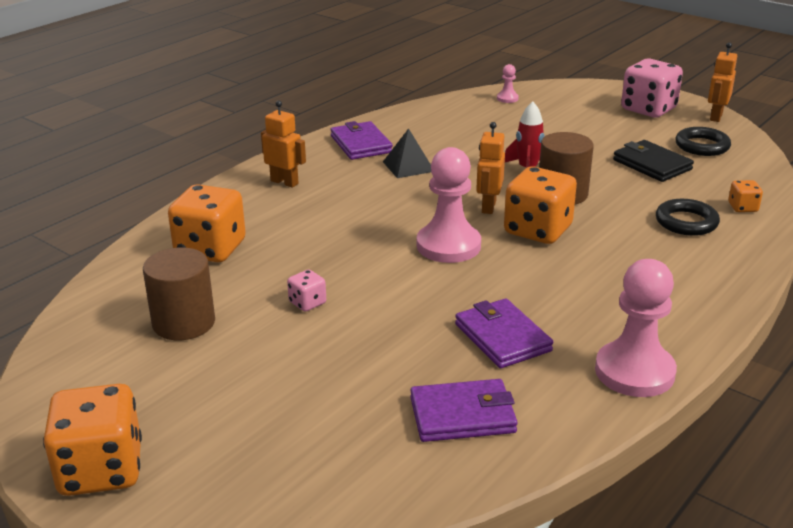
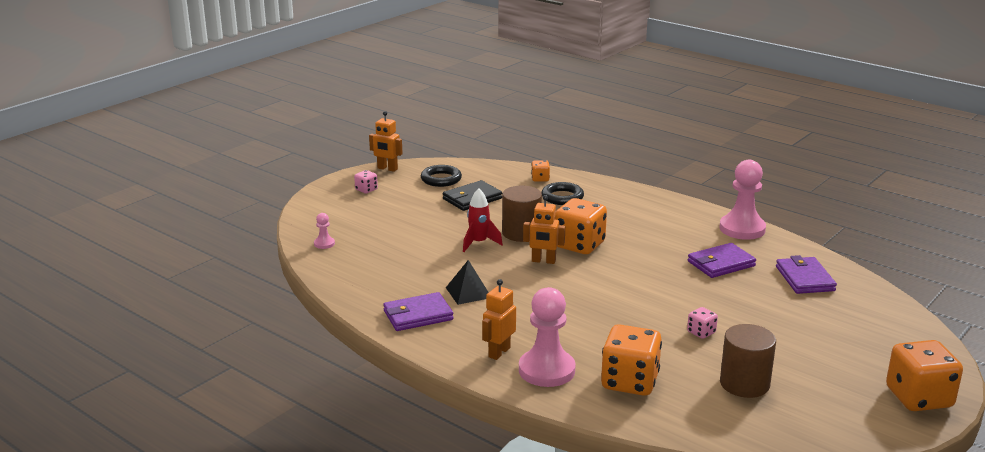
camera: 90 degrees left, 5 degrees down
(448, 246) = (607, 278): pink pawn -> pink pawn (546, 370)
(648, 109) = (366, 190): pink dice -> pink dice, size x0.47

